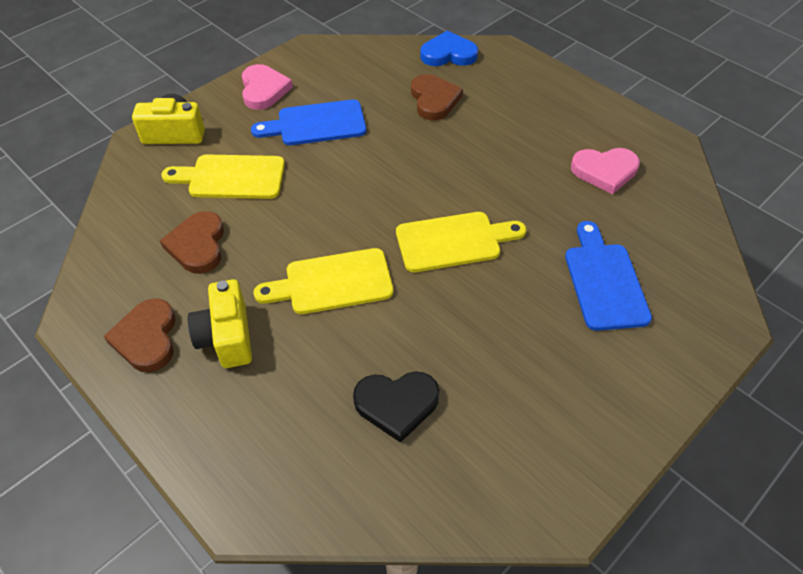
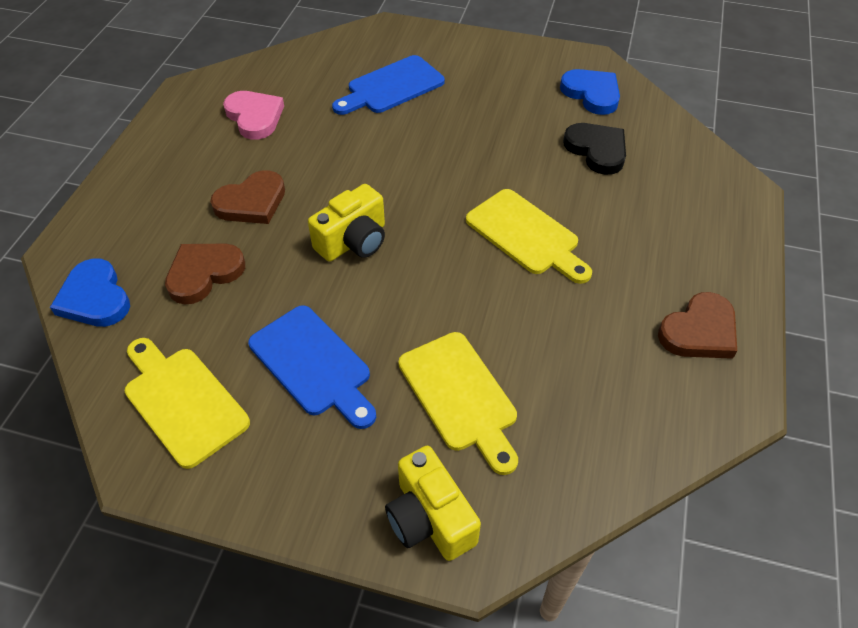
camera: 120 degrees left, 0 degrees up
(197, 245) = (574, 363): brown heart -> brown heart (251, 202)
(227, 337) = (642, 275): yellow camera -> yellow camera (353, 241)
(264, 90) = (274, 466): pink heart -> none
(453, 241) = (414, 179): yellow cutting board -> yellow cutting board (182, 402)
(493, 463) = (592, 94): none -> blue heart

